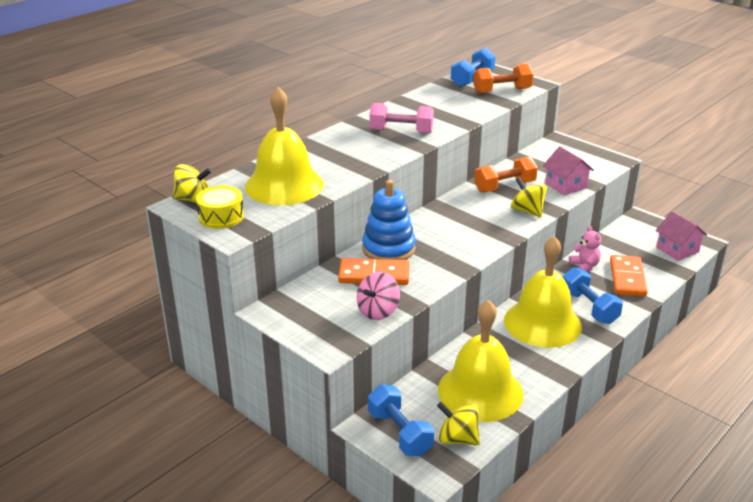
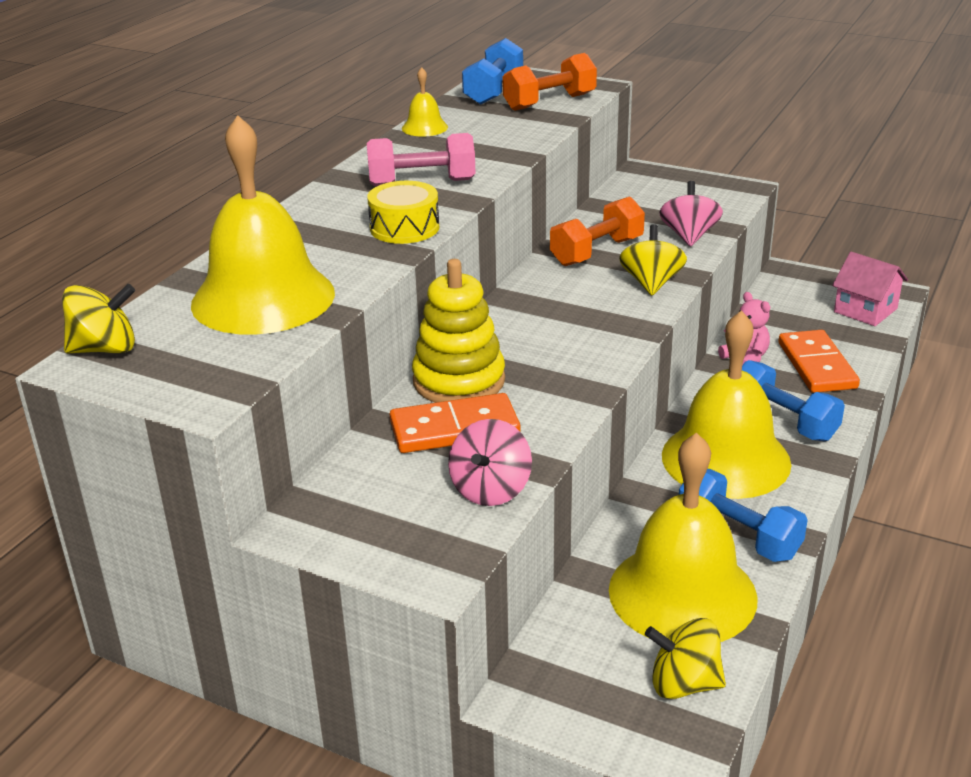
camera: 15 degrees left, 0 degrees up
(221, 216) = (171, 370): yellow drum -> yellow drum (404, 228)
(388, 249) = (459, 381): blue stacking toy -> yellow stacking toy
(400, 433) = (583, 697): blue dumbbell -> blue dumbbell (738, 536)
(420, 97) = (424, 127): none -> yellow bell
(527, 211) = (651, 283): yellow spinning top -> yellow spinning top turned 60 degrees clockwise
(565, 185) = (689, 236): pink house -> pink spinning top

